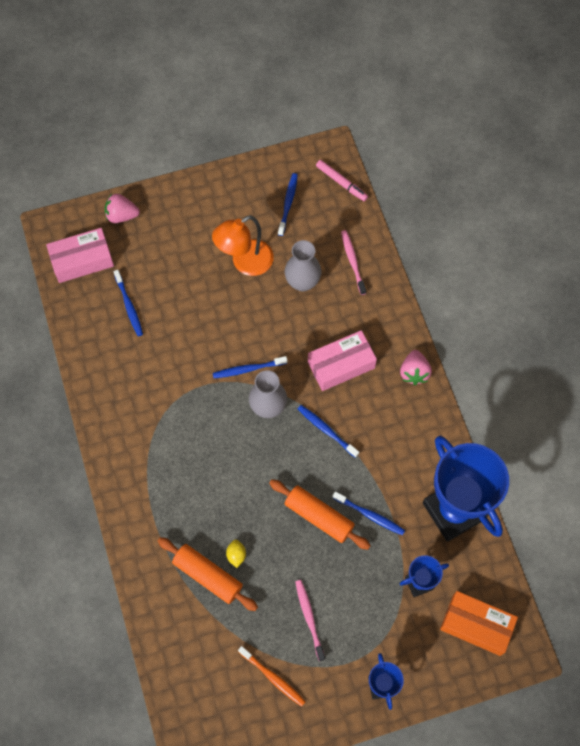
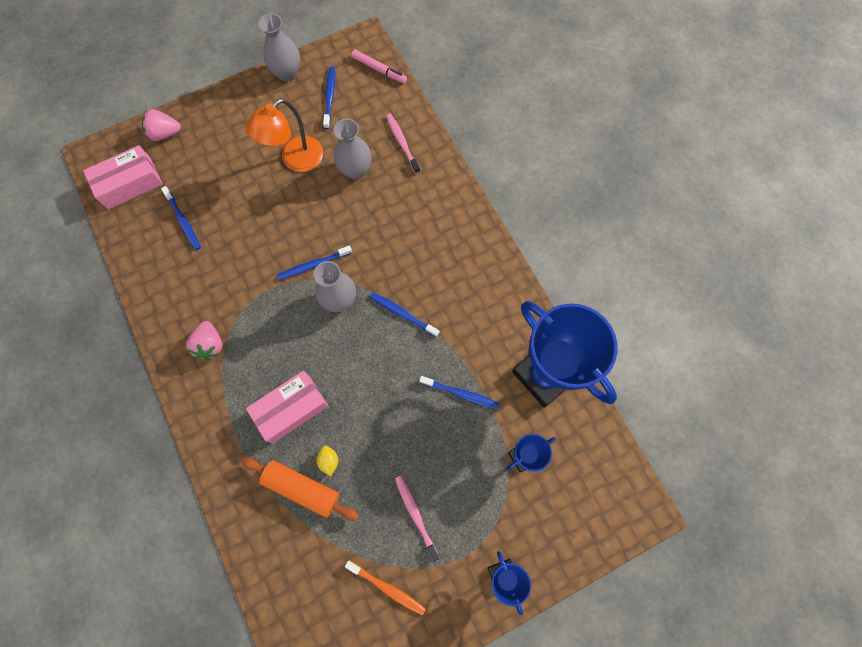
camera: 10 degrees left, 5 degrees up
(249, 172) = (287, 73): none -> grey vase
(319, 516) = (409, 404): orange rolling pin -> none
(341, 365) = (407, 246): pink box -> pink box (291, 409)
(414, 372) = (480, 241): pink strawberry -> pink strawberry (210, 344)
(476, 625) = (589, 490): orange box -> none

